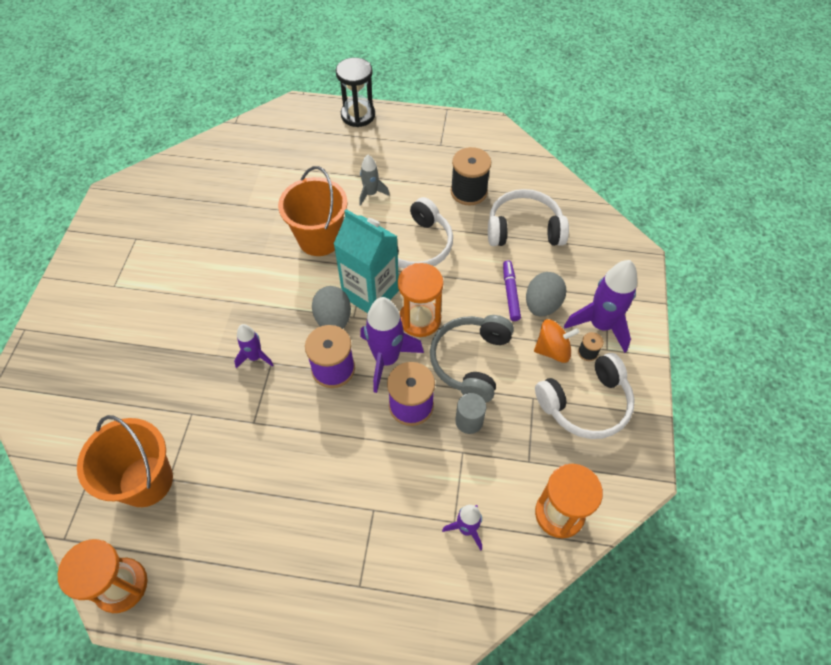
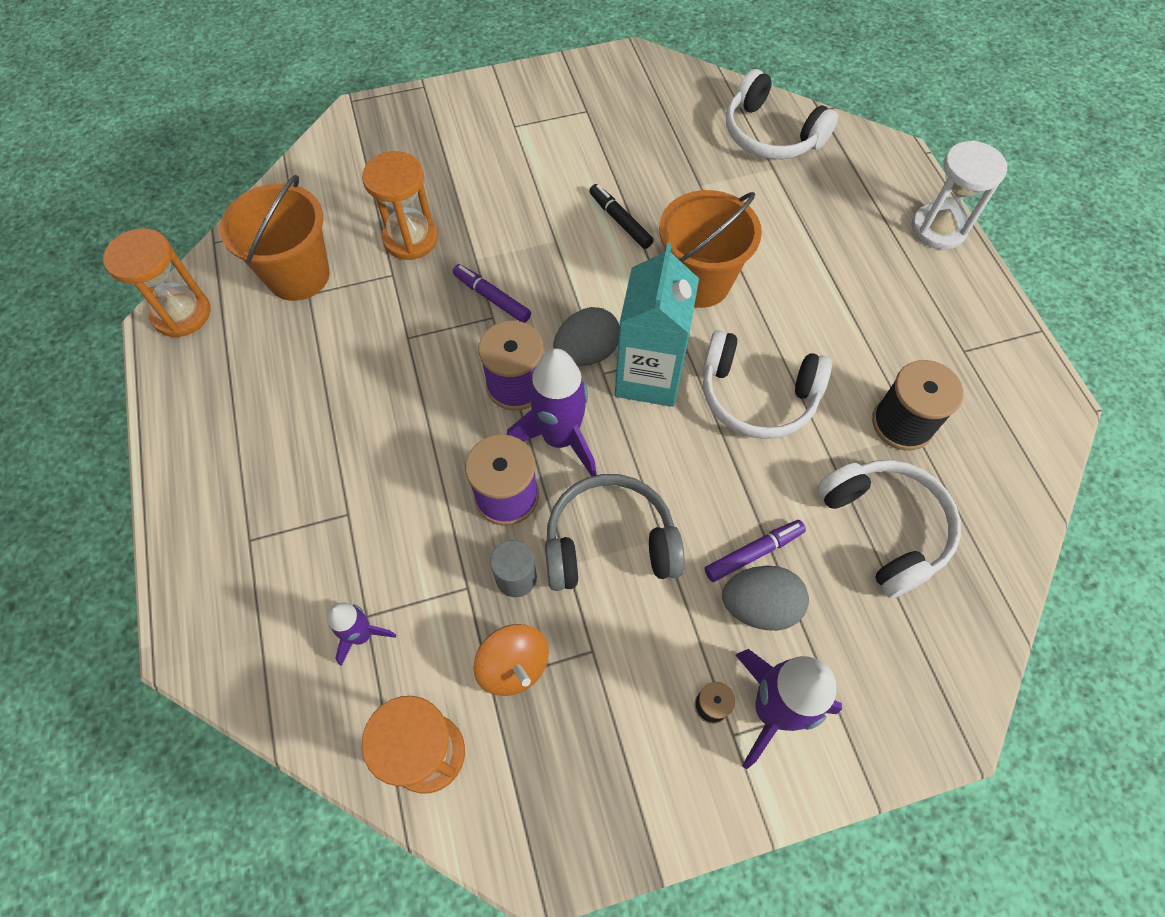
camera: 65 degrees right, 5 degrees up
(244, 259) = (620, 221): none -> black marker
(255, 357) = (492, 298): purple rocket -> purple marker
(358, 115) = (938, 229): black hourglass -> white hourglass
(371, 194) = (811, 305): grey rocket -> none
(420, 319) = (642, 452): orange hourglass -> orange hourglass (410, 239)
(552, 350) = (687, 650): orange spinning top -> orange spinning top (514, 666)
(585, 403) = (619, 732): white headphones -> white headphones (771, 134)

